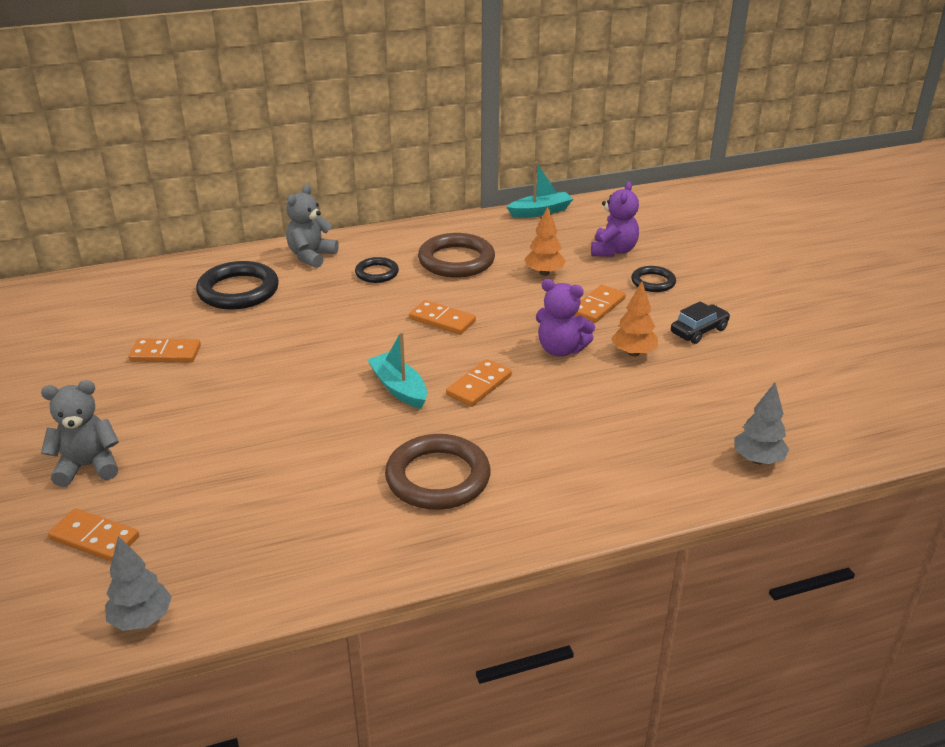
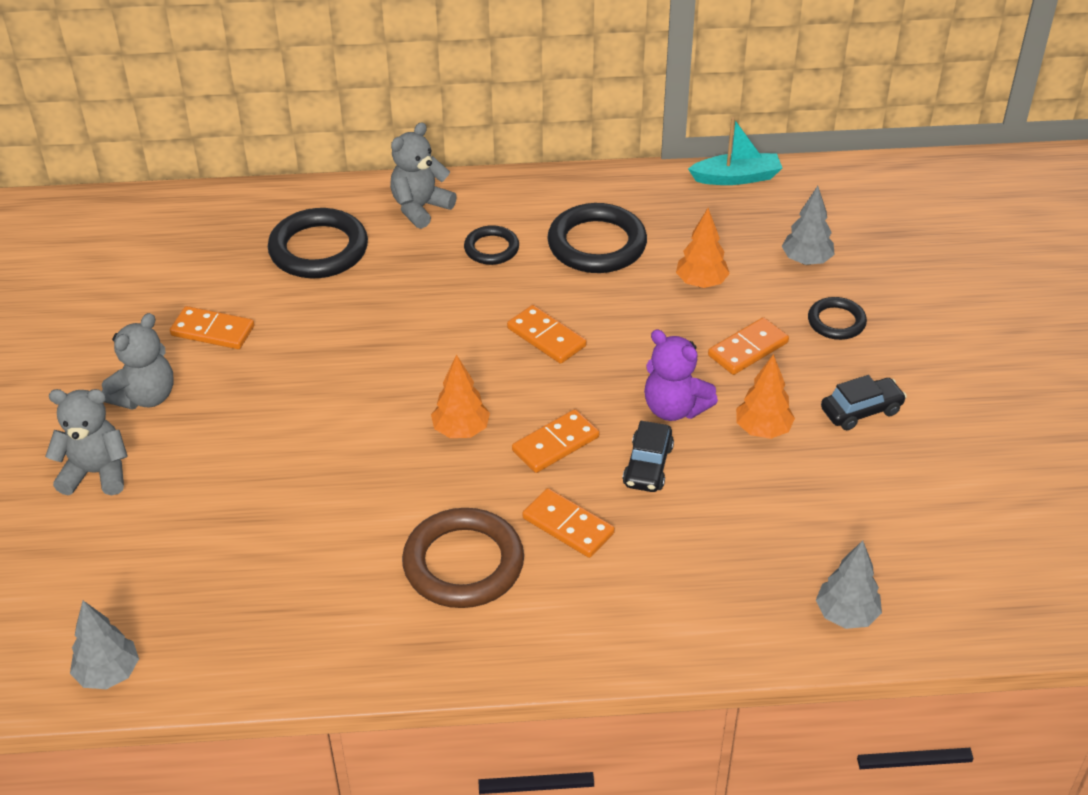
camera: 15 degrees right, 10 degrees up
(95, 538) = (84, 566): orange domino -> orange domino (568, 525)
(119, 406) = (145, 396): none -> grey teddy bear
(399, 388) = (461, 430): turquoise boat -> orange tree
(456, 261) = (597, 244): brown ring -> black ring
(558, 388) = (648, 466): none -> black car
(613, 251) = (806, 261): purple teddy bear -> grey tree

